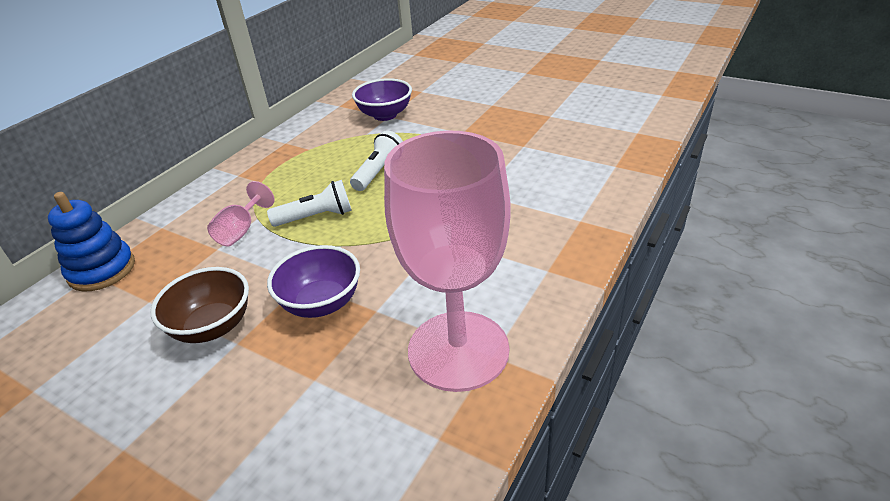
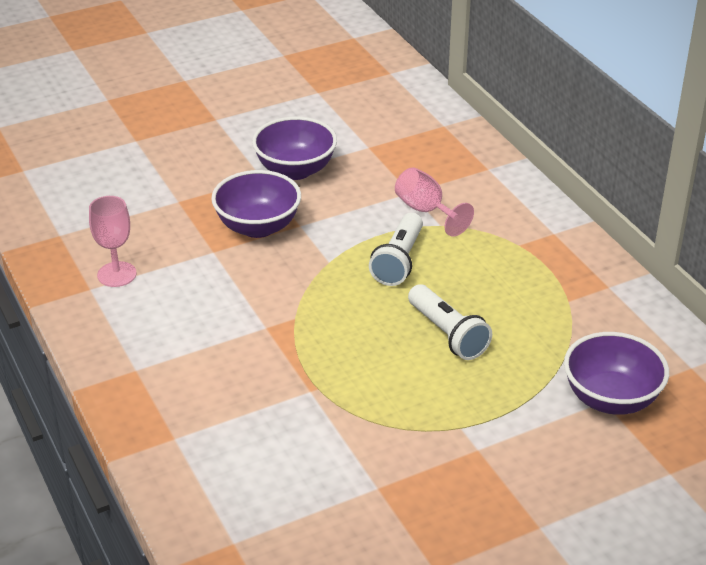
camera: 120 degrees right, 0 degrees up
(102, 270) = (445, 130): blue stacking toy -> none
(213, 327) = (295, 170): brown bowl -> purple bowl
(458, 350) = (117, 274): pink goblet -> pink goblet, size x0.41

